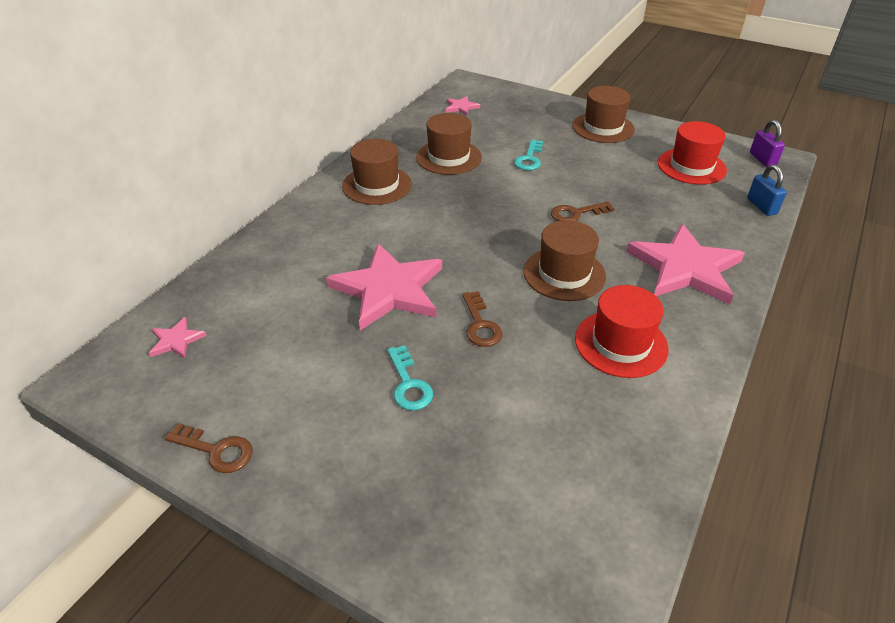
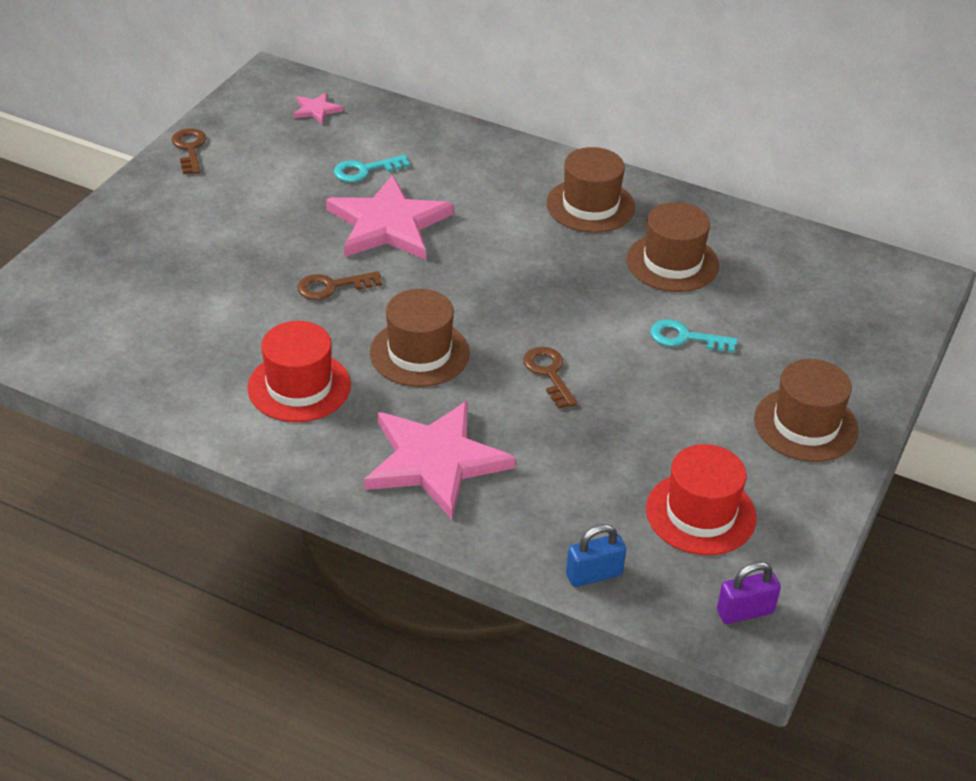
camera: 85 degrees right, 0 degrees up
(216, 450) = (190, 149): brown key -> brown key turned 150 degrees clockwise
(408, 384) = (252, 242): turquoise key -> turquoise key (365, 170)
(461, 107) = (828, 274): pink star -> none

